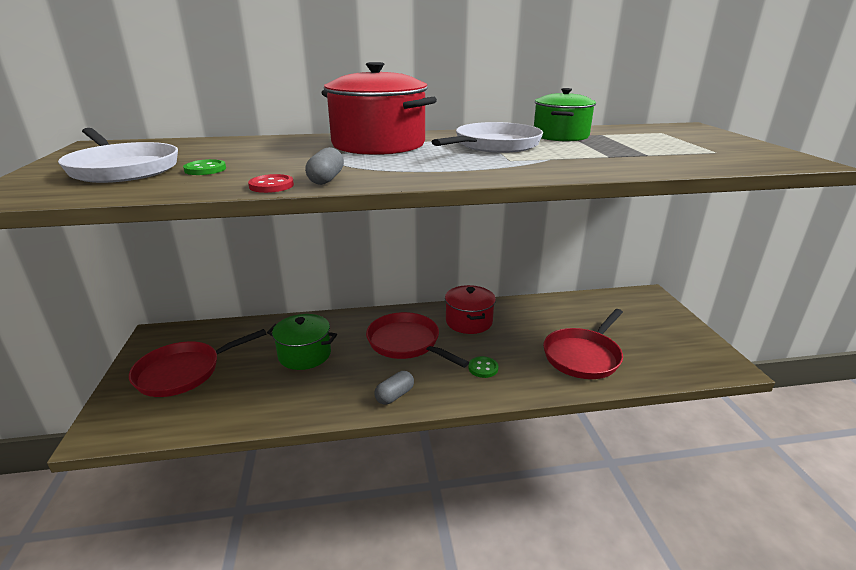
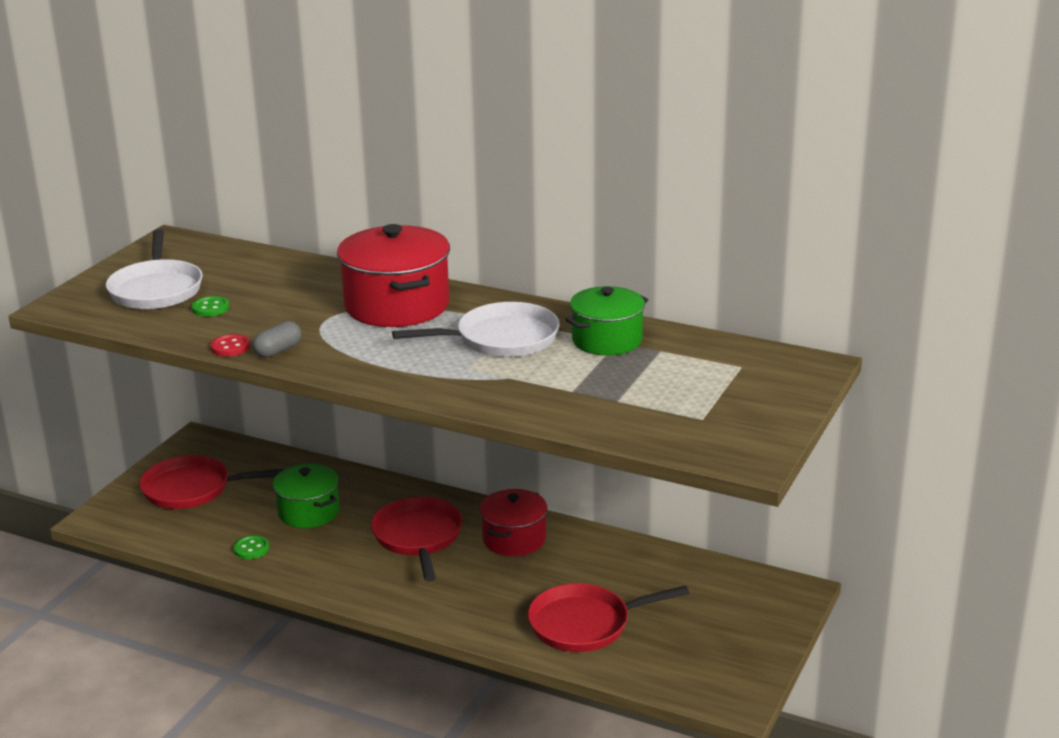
camera: 35 degrees right, 0 degrees up
(394, 395) = (347, 584): grey capsule -> none
(483, 368) = (461, 593): green button -> green button (251, 549)

